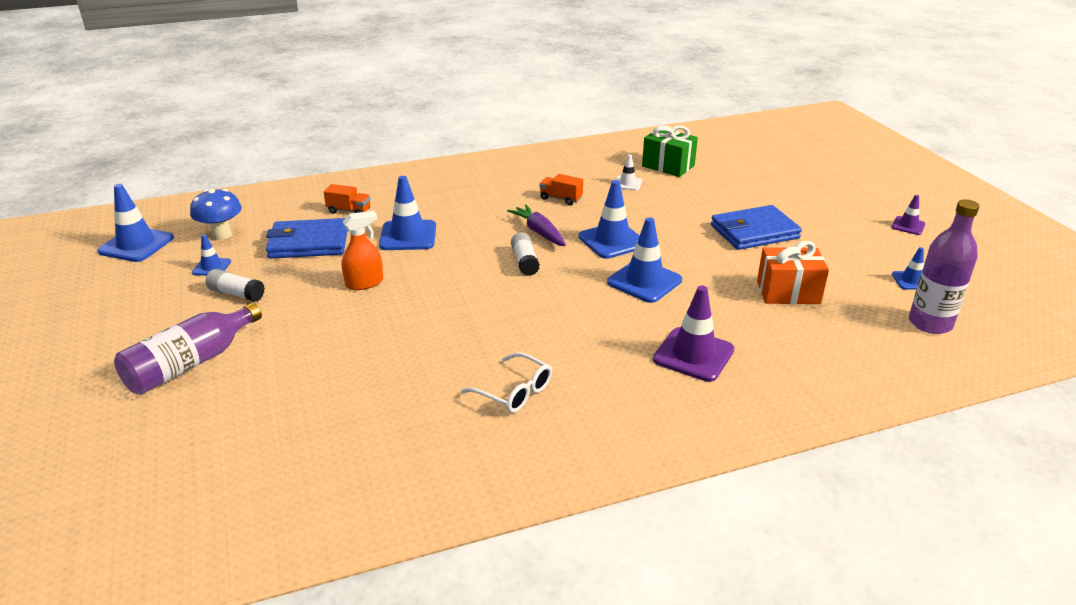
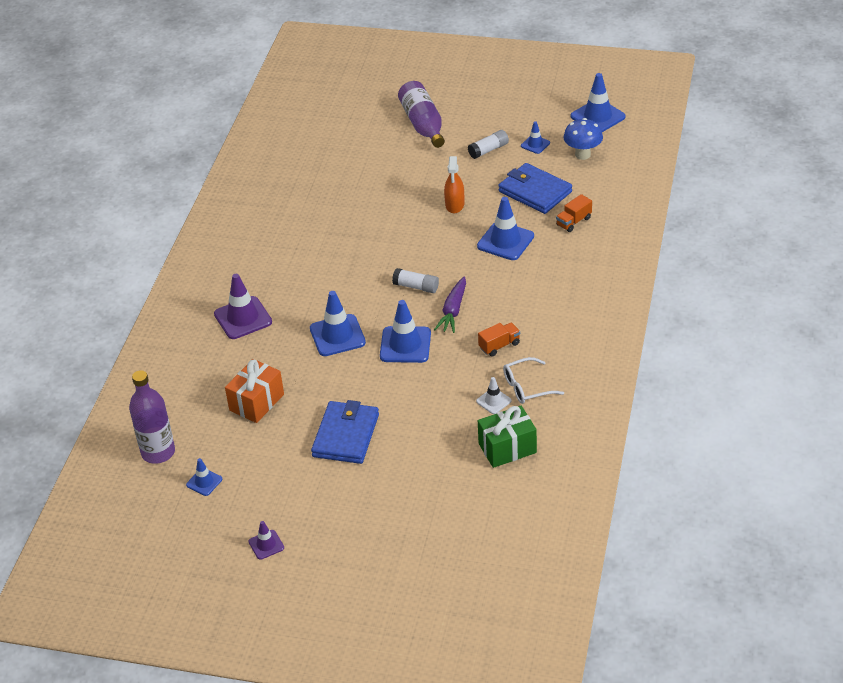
camera: 125 degrees right, 10 degrees up
(309, 243) = (535, 192): blue wallet -> blue wallet turned 75 degrees counterclockwise
(514, 392) = (283, 232): white glasses -> white glasses (526, 387)
(539, 232) = (453, 311): purple carrot -> purple carrot turned 105 degrees clockwise

